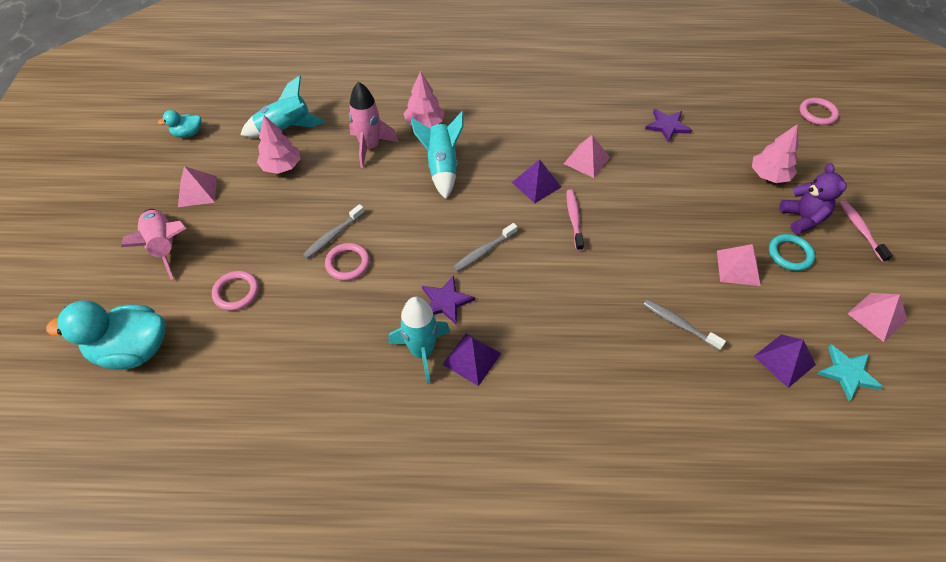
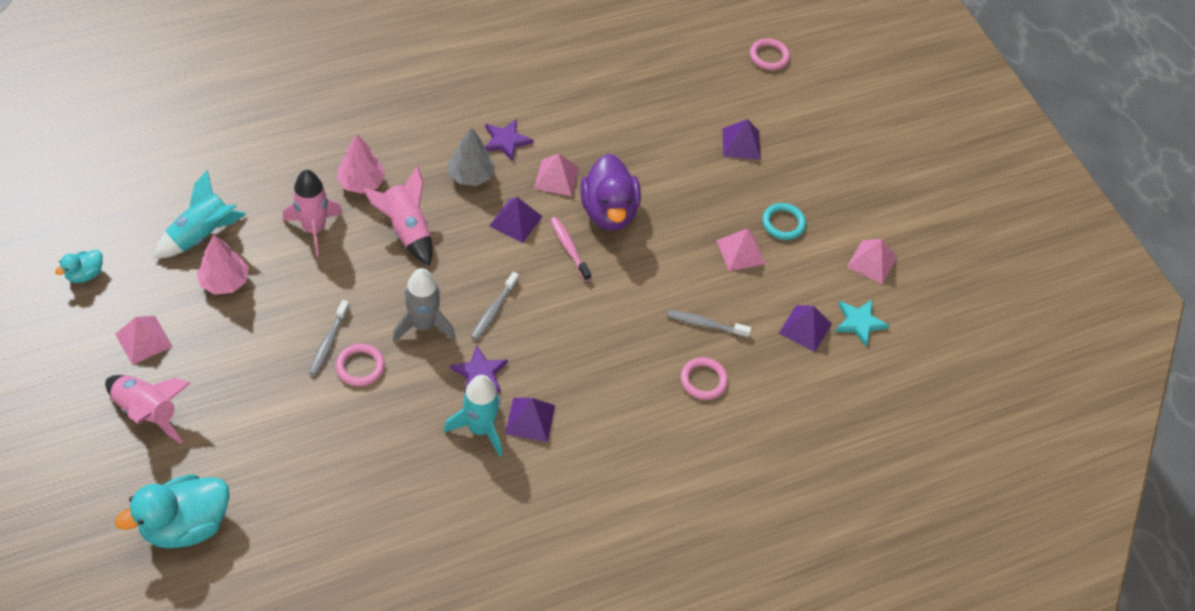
camera: 30 degrees left, 0 degrees up
(236, 292) = (259, 434): pink ring -> pink ring (703, 380)
(417, 245) = (423, 325): none -> grey rocket
(442, 167) = (406, 230): turquoise rocket -> pink rocket
(514, 140) = (471, 176): none -> grey tree
(622, 199) = (609, 212): none -> purple duck
(667, 126) = (624, 113): purple star -> purple star (505, 141)
(768, 175) = (741, 143): pink tree -> purple pyramid
(802, 219) = (784, 182): purple teddy bear -> none
(861, 230) = (839, 178): pink toothbrush -> none

